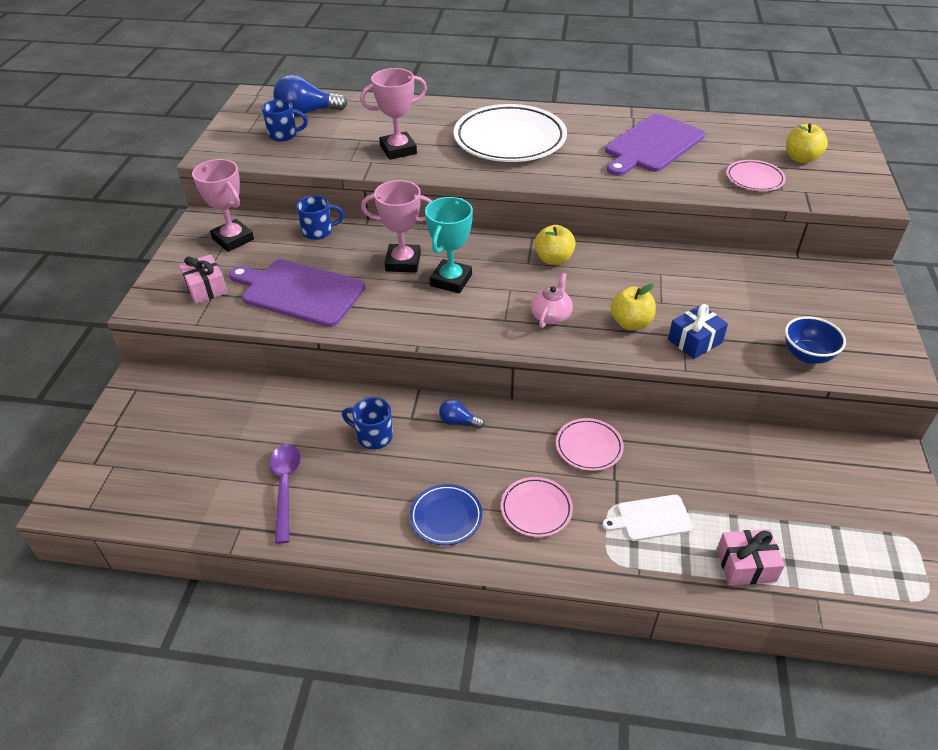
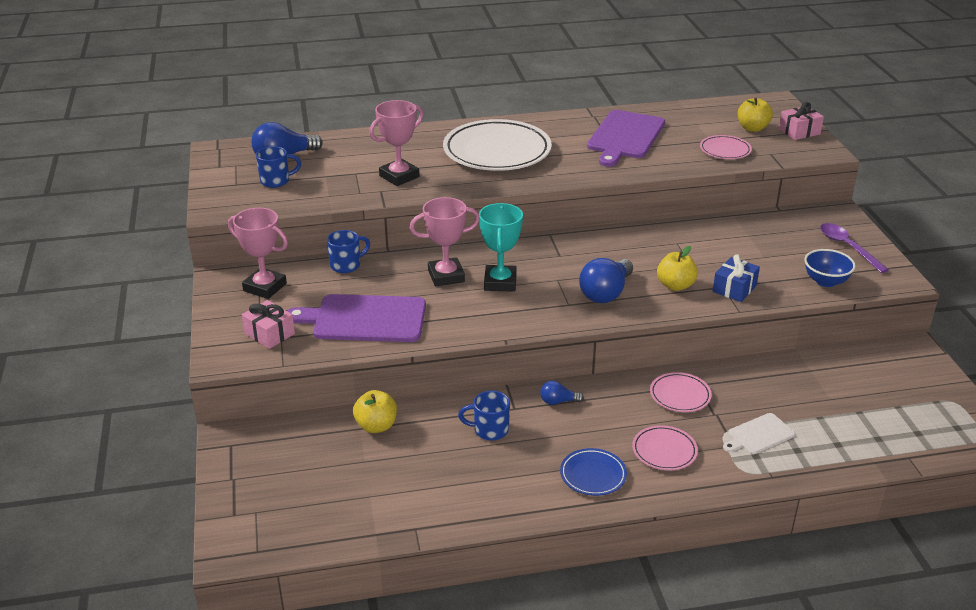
camera: 20 degrees left, 10 degrees down
(285, 487) = (436, 488): purple spoon -> purple spoon (847, 247)
(551, 316) = (606, 293): pink teapot -> blue light bulb
(553, 259) = (580, 248): yellow apple -> yellow apple (376, 426)
(745, 565) = (847, 449): pink gift -> pink gift (799, 131)

